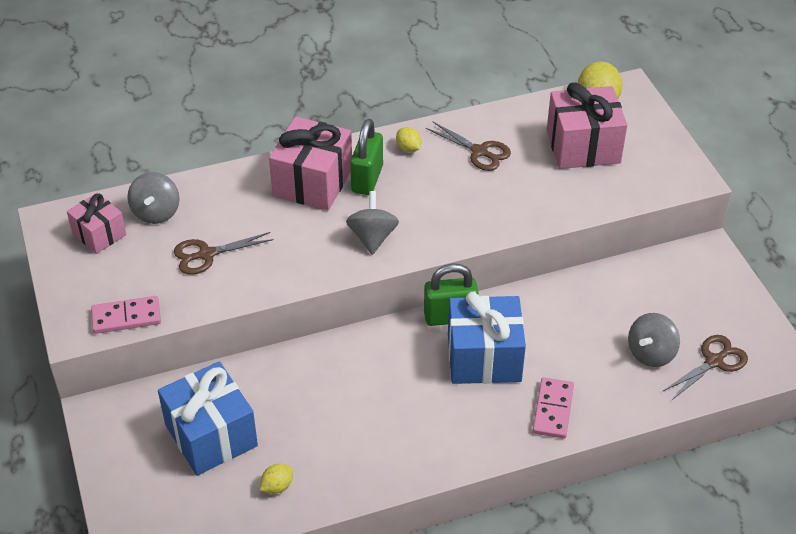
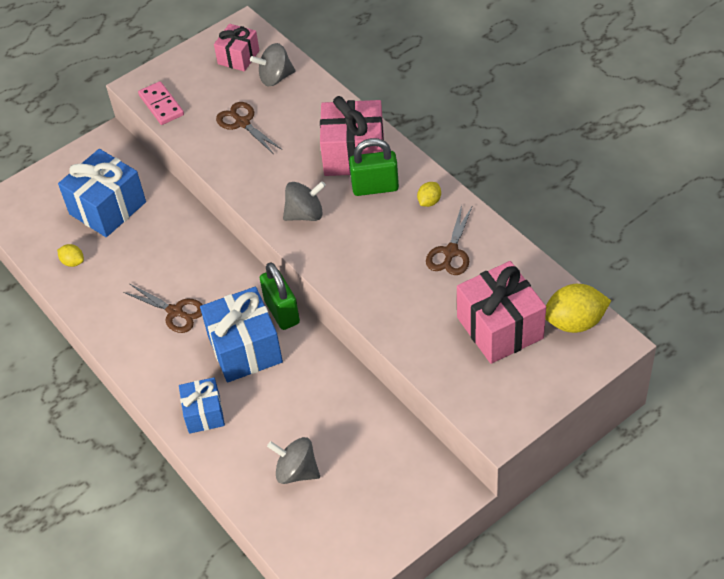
camera: 75 degrees right, 5 degrees up
(553, 410) = (204, 414): pink domino -> blue gift
(714, 361) = (306, 525): brown scissors -> brown scissors (175, 312)

